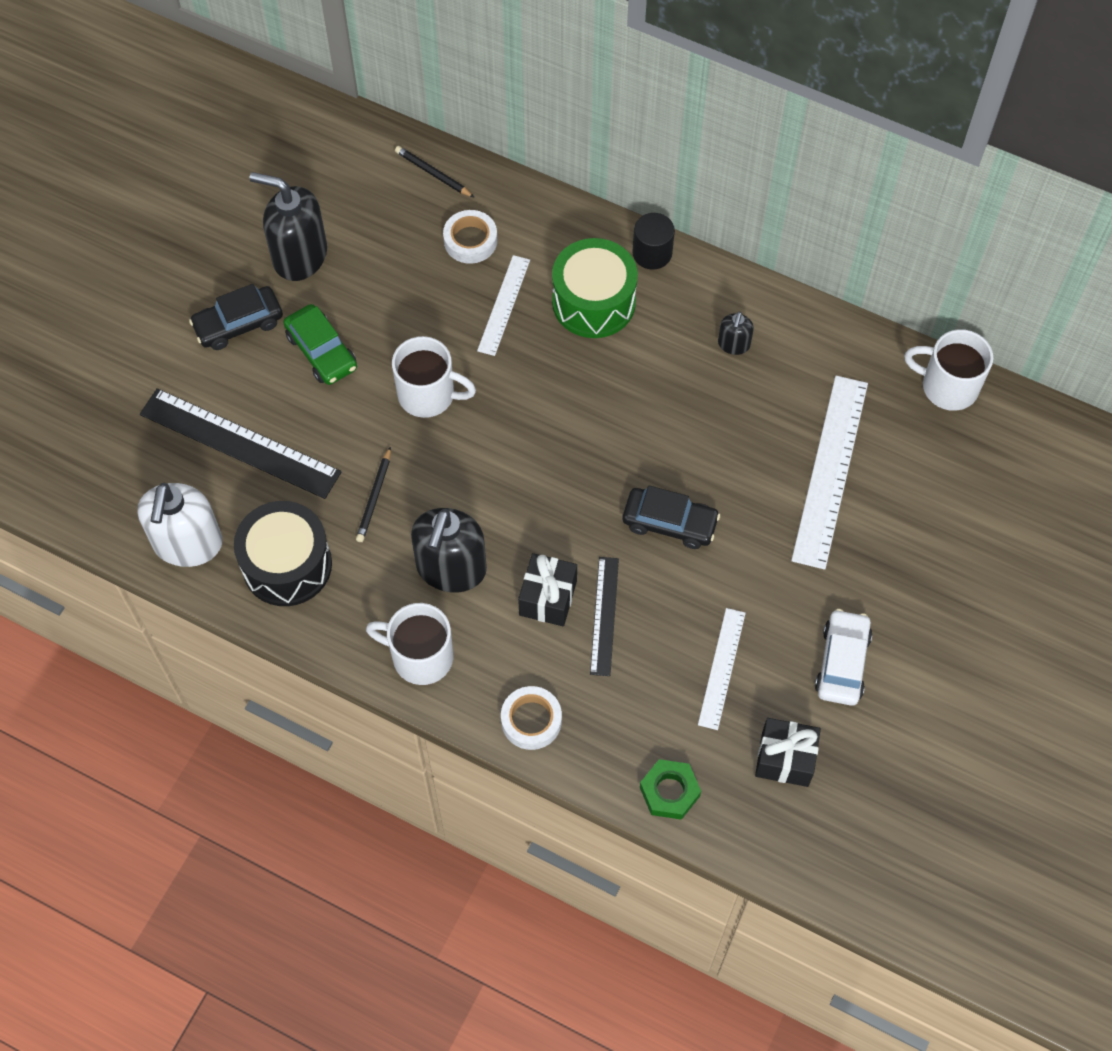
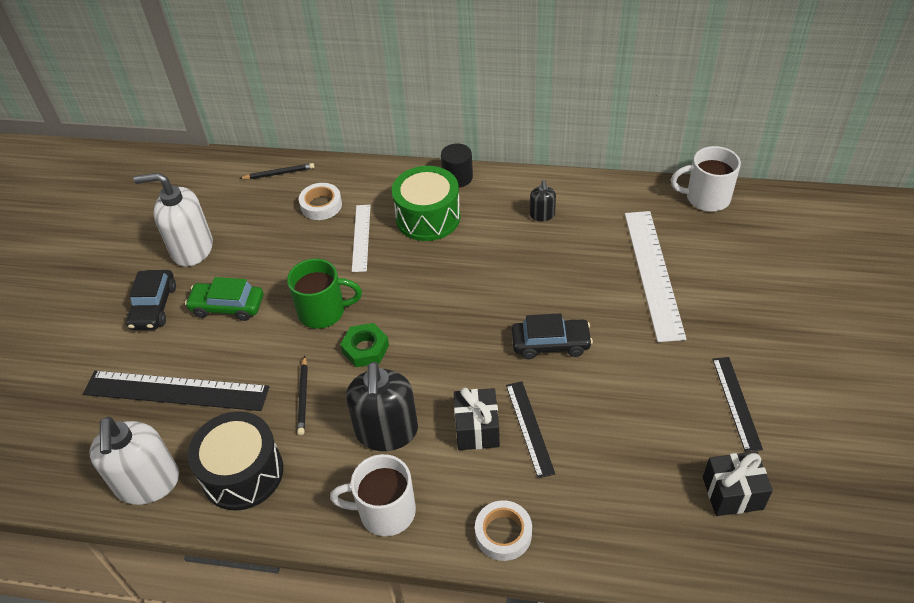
camera: 15 degrees left, 15 degrees down
(238, 324) = (154, 306): black car -> black car turned 45 degrees counterclockwise
(299, 256) = (192, 249): black soap dispenser -> white soap dispenser
(321, 351) = (227, 306): green car -> green car turned 150 degrees clockwise
(428, 395) = (323, 311): white mug -> green mug
(433, 173) = (279, 173): black pencil -> black pencil turned 150 degrees clockwise
(669, 792) = (650, 554): green nut -> green nut (365, 349)
(721, 668) = (644, 438): white ruler -> none
(842, 662) = (736, 402): white car -> black ruler

